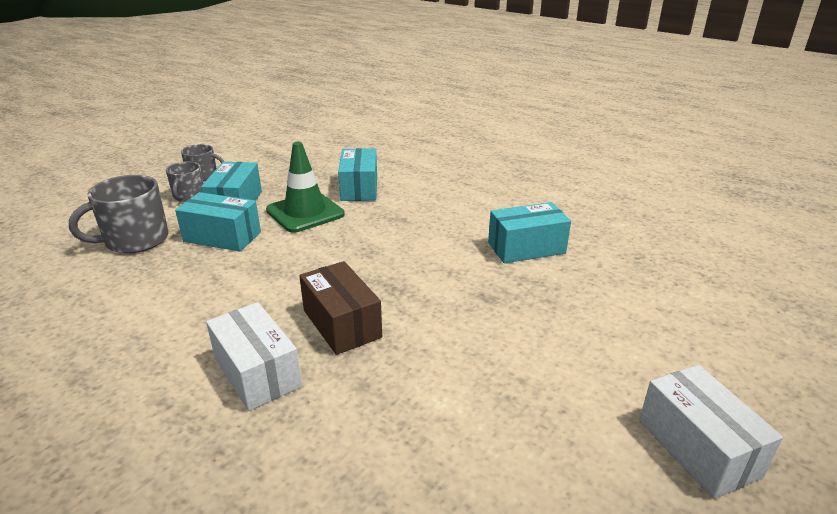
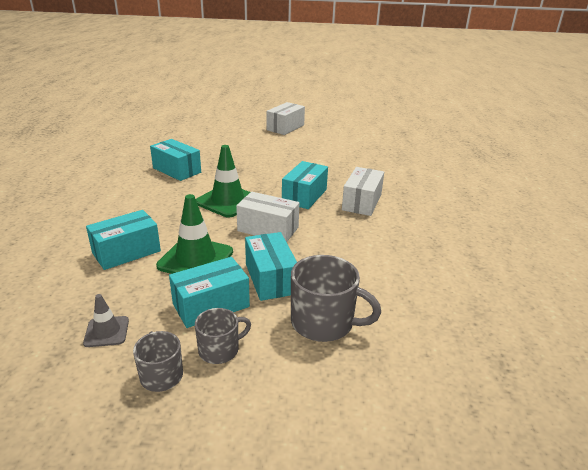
camera: 125 degrees left, 0 degrees up
(269, 168) = (106, 331): none -> grey traffic cone
(300, 264) = (268, 229): none -> white box
(342, 323) = (304, 196): brown box -> turquoise box
(396, 259) = (227, 201): none -> green traffic cone

